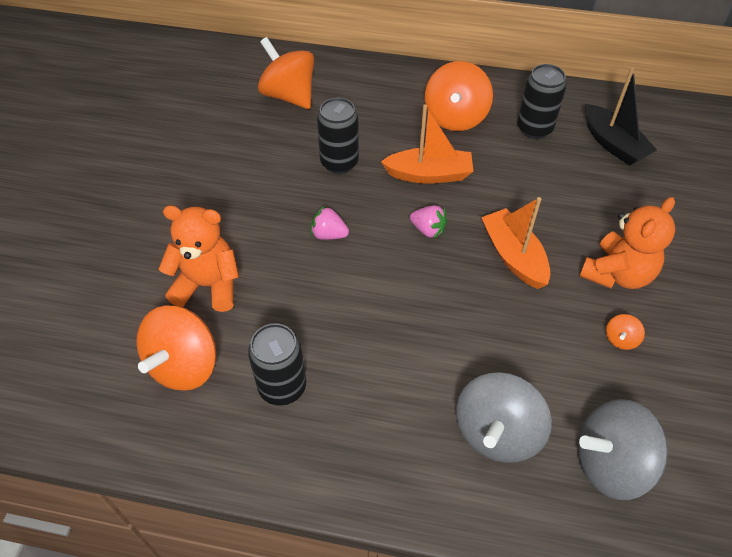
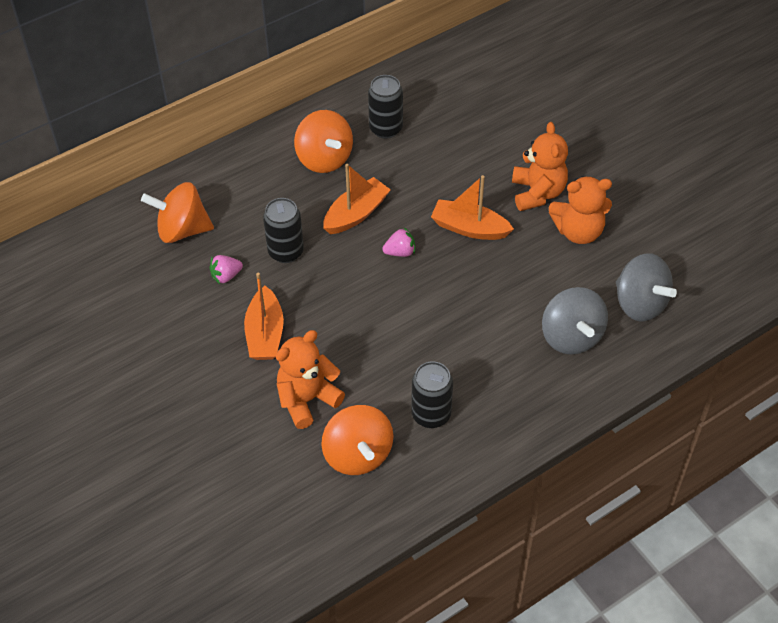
camera: 45 degrees left, 0 degrees up
(246, 210) = (265, 334): none -> orange boat
(329, 234) = (342, 305): pink strawberry -> pink strawberry (226, 276)
(610, 463) = (640, 304): grey spinning top -> grey spinning top turned 75 degrees counterclockwise
(613, 144) = (446, 104): black boat -> none
(620, 339) = (578, 231): orange spinning top -> orange teddy bear

